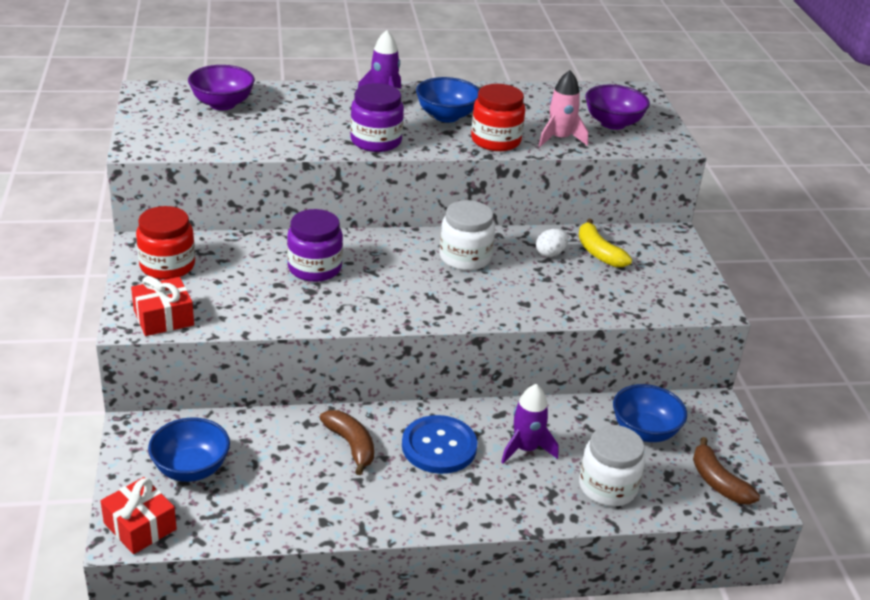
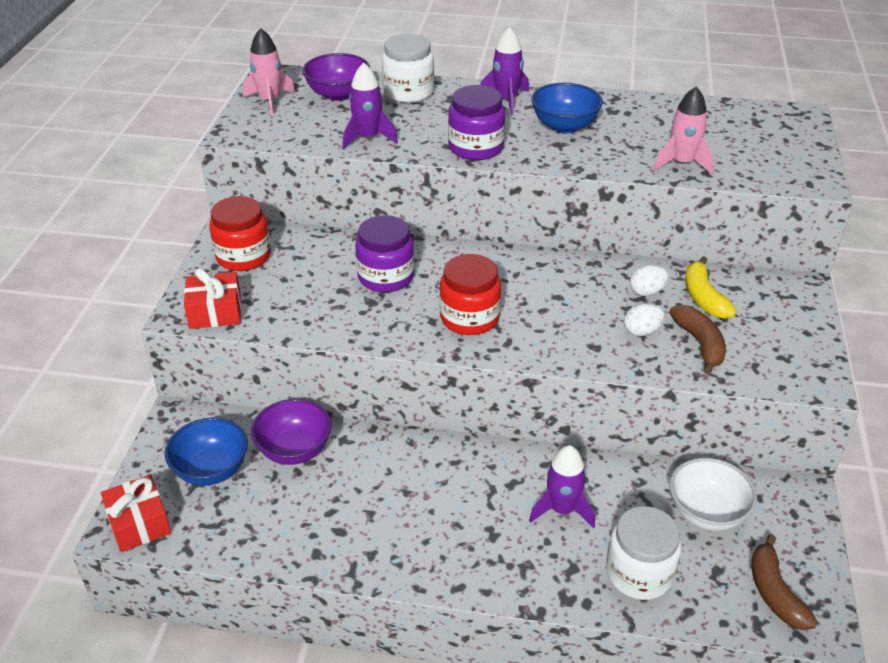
camera: 20 degrees right, 5 degrees up
(157, 115) = (270, 101): none -> pink rocket
(271, 141) = (368, 137): none -> purple rocket
(351, 445) = (377, 472): brown banana -> brown banana (699, 344)
(439, 446) = (468, 490): blue button -> none
(465, 257) = (549, 285): white jar -> white jar (408, 92)
(495, 140) = (607, 159): red jar -> red jar (469, 318)
(559, 286) = (641, 331): none -> white egg
(613, 123) = (753, 150): purple bowl -> purple bowl (294, 450)
(644, 431) = (706, 512): blue bowl -> white bowl

